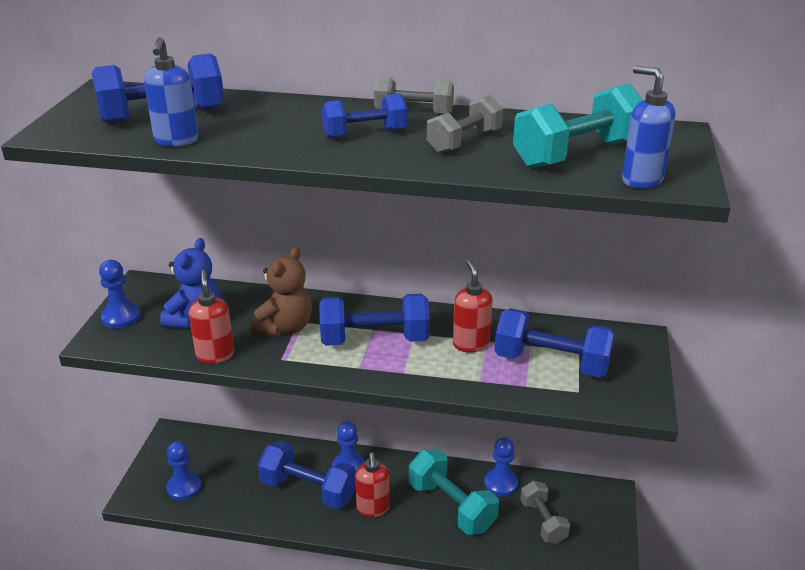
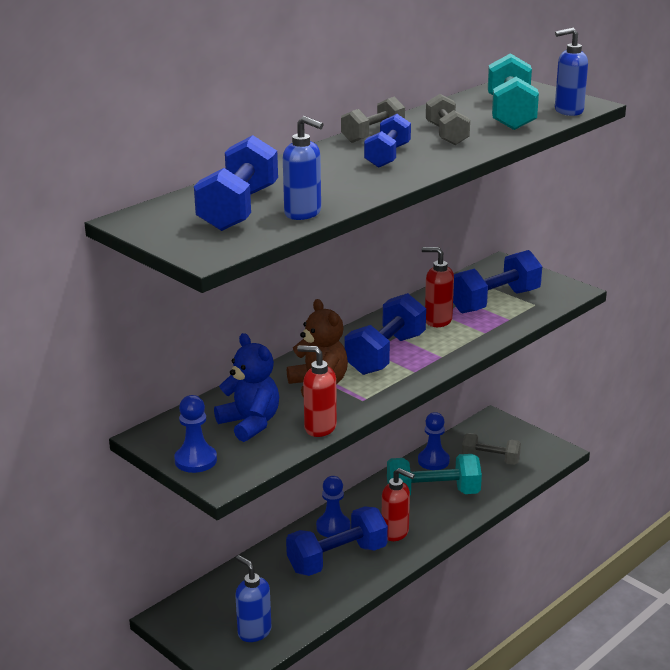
camera: 55 degrees left, 5 degrees down
(184, 487) = (254, 632): blue pawn -> blue soap dispenser

